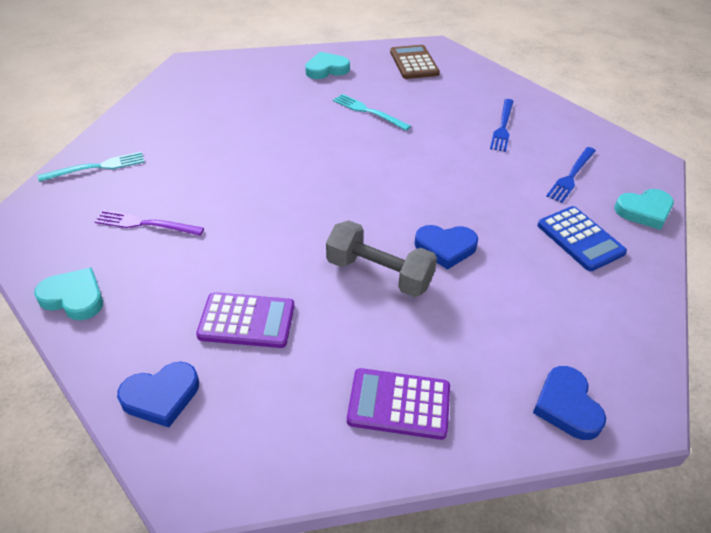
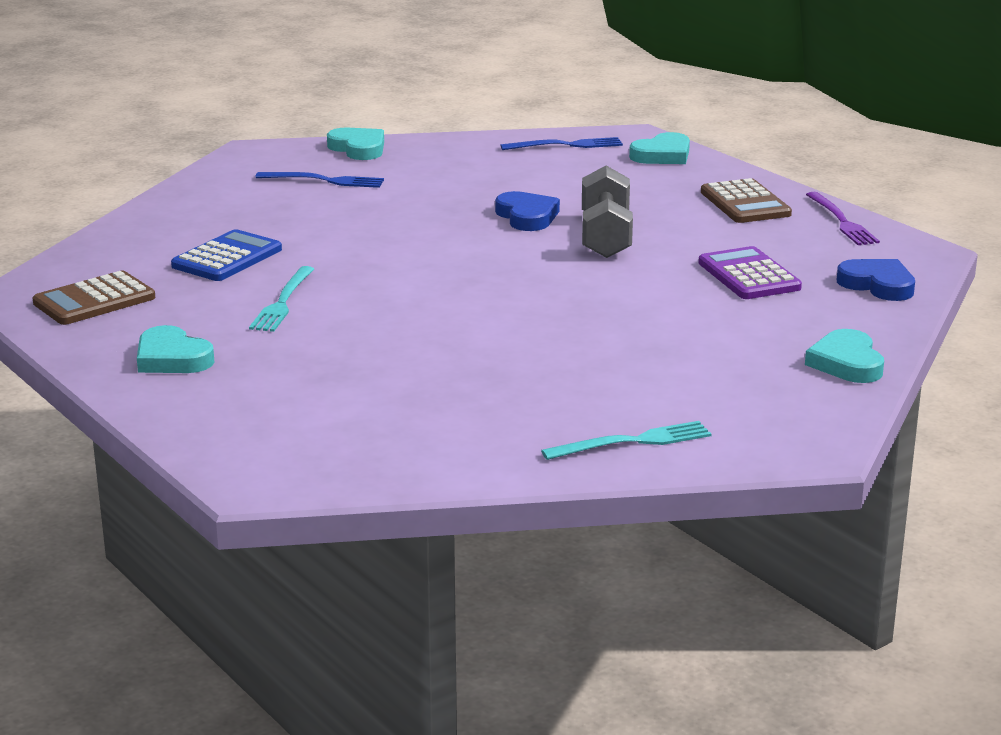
camera: 115 degrees left, 20 degrees down
(96, 167) = (632, 442): turquoise fork -> turquoise fork turned 120 degrees clockwise
(146, 224) = (692, 367): purple fork -> purple fork (841, 221)
(399, 404) = (745, 203): purple calculator -> brown calculator
(502, 127) = (244, 222): blue fork -> blue fork (566, 145)
(567, 406) = (662, 155): blue heart -> turquoise heart
(580, 239) = (439, 168): blue calculator -> blue calculator (227, 258)

